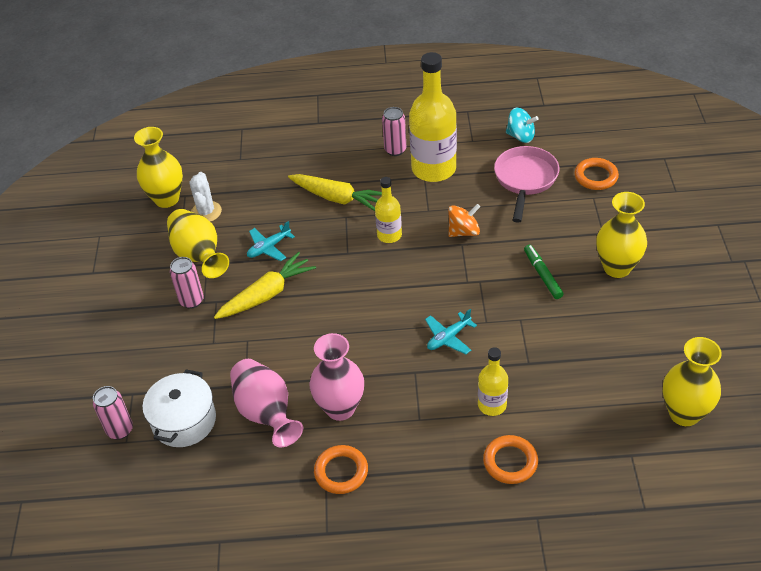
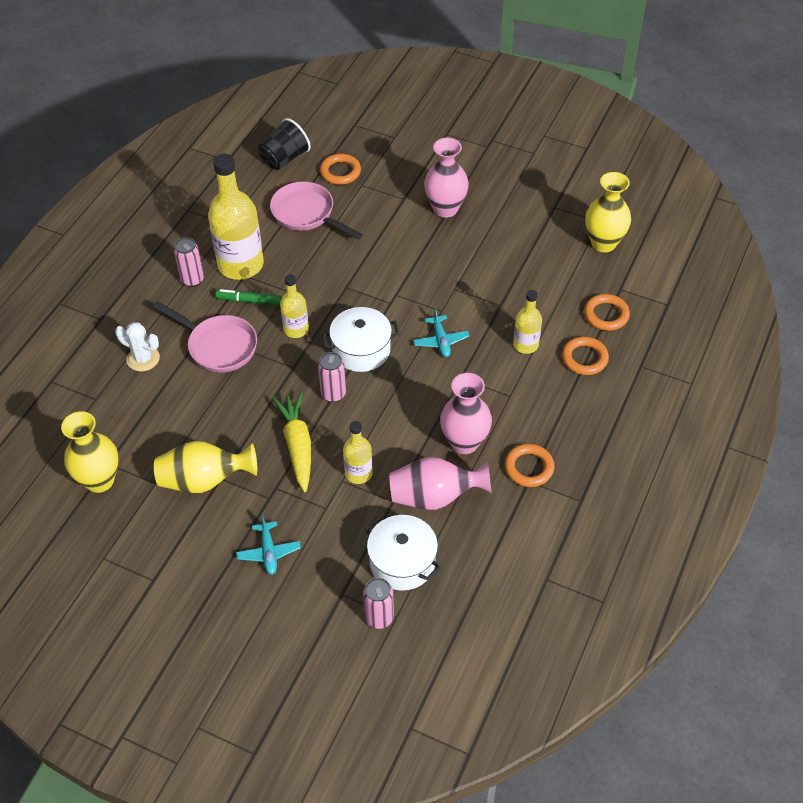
camera: 65 degrees left, 5 degrees up
(192, 301) = (260, 507): pink can -> pink can (333, 394)
(206, 212) = (148, 454): white cactus -> white cactus (143, 358)
(261, 348) = (358, 473): none -> yellow bottle
(269, 247) = (239, 421): turquoise plane -> turquoise plane (268, 552)
(337, 198) = (218, 346): yellow carrot -> pink pan
(397, 287) = (361, 350): none -> white pot
(463, 231) = (333, 279): orange spinning top -> none
(520, 136) = (252, 192): turquoise spinning top -> none
(542, 275) = (419, 254): green marker -> green marker (250, 301)
(578, 136) = (284, 158): none -> black cup
(584, 457) = (606, 315): none -> orange ring
(617, 267) = (445, 209): yellow vase -> pink vase

